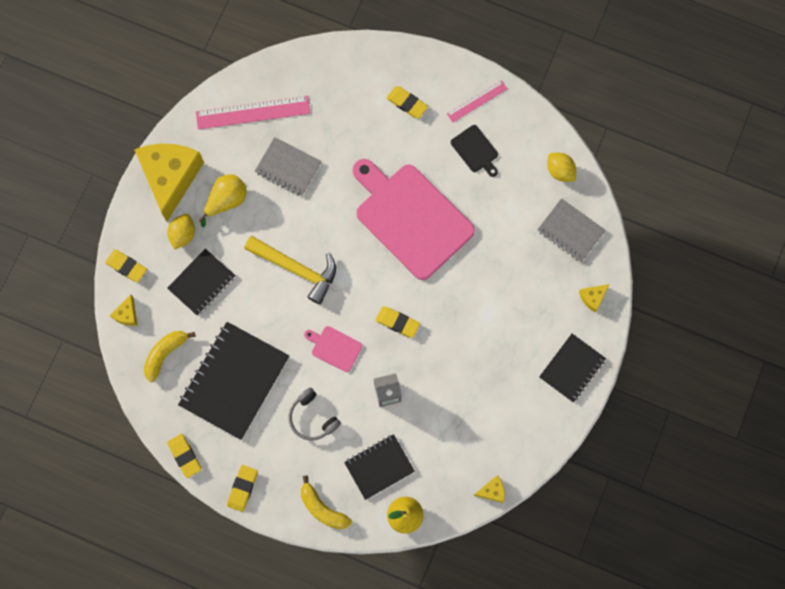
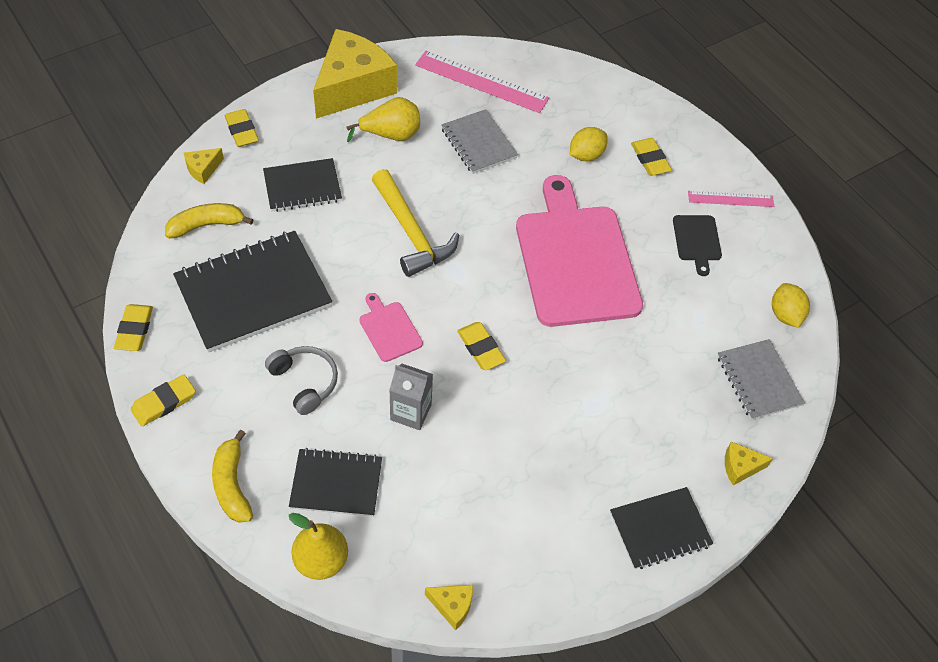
camera: 30 degrees right, 20 degrees down
(183, 234) = (322, 137): yellow lemon -> yellow lemon (586, 155)
(312, 418) = (304, 382): grey headphones -> grey headphones turned 150 degrees clockwise

